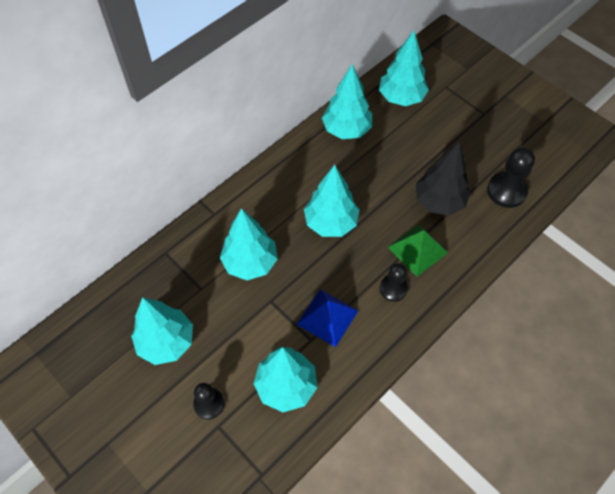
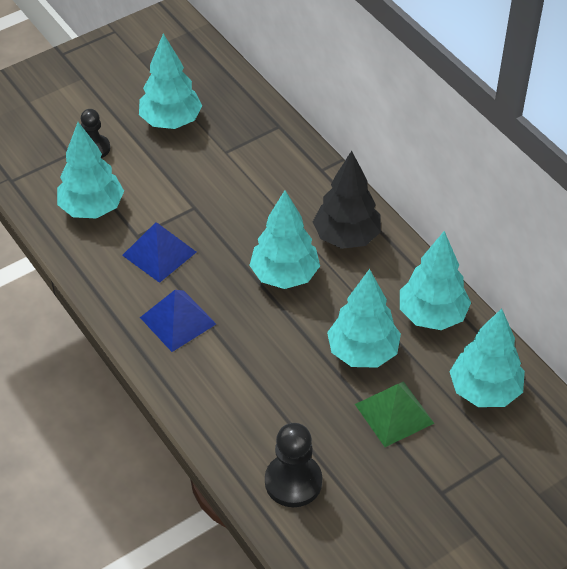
camera: 100 degrees right, 10 degrees down
(250, 262) = (247, 195): turquoise tree -> turquoise tree (363, 352)
(393, 288) = (178, 320): black pawn -> blue pyramid
(417, 249) = (225, 356): green pyramid -> green pyramid (394, 413)
(439, 202) = (292, 396): black tree -> black tree (346, 237)

